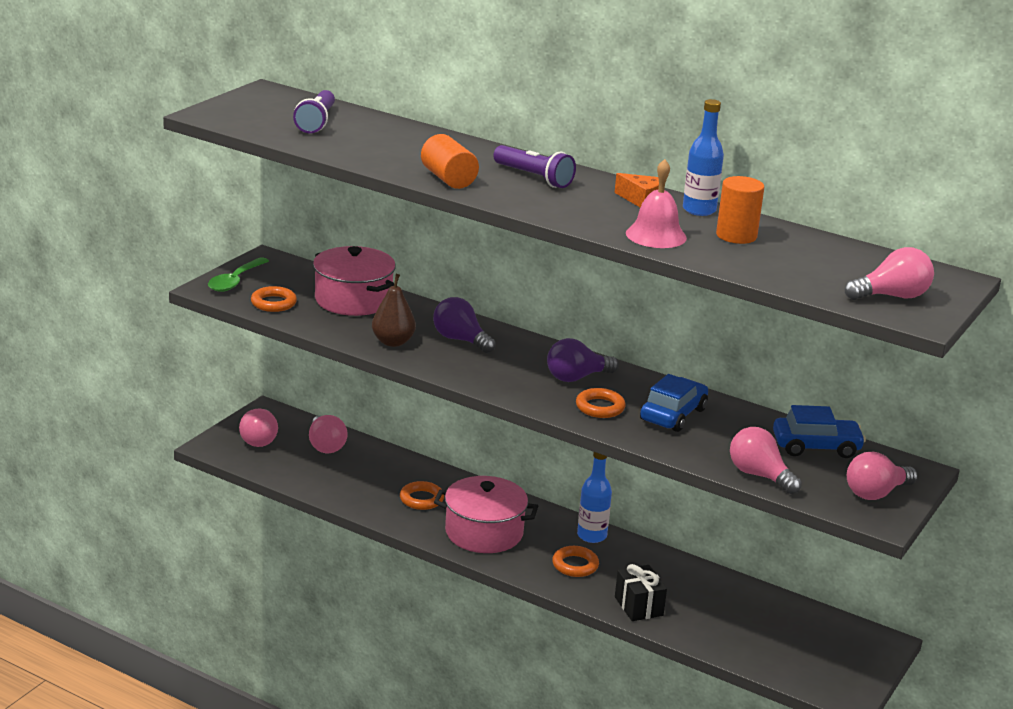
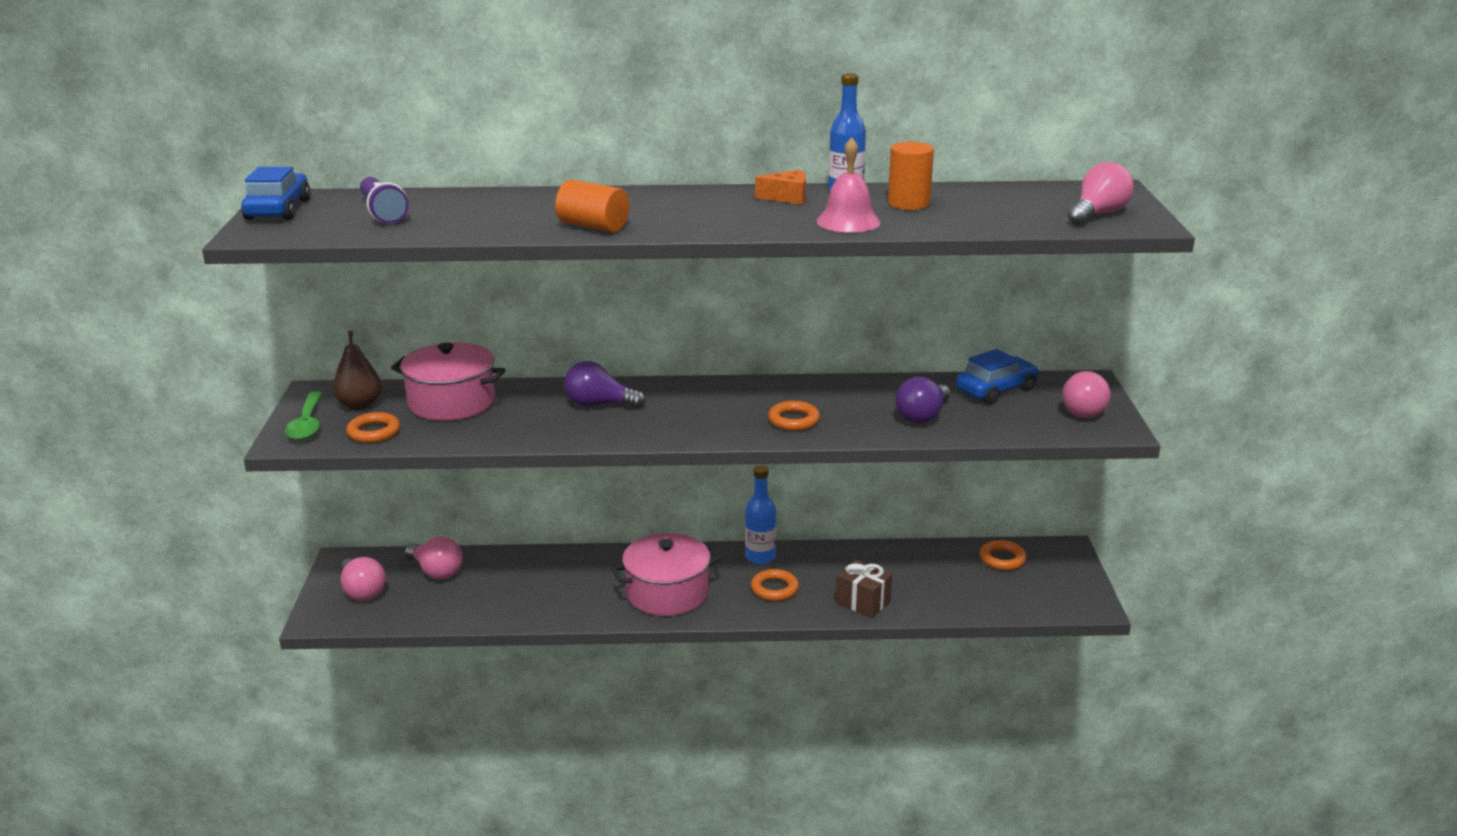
camera: 30 degrees left, 0 degrees up
(393, 342) = (539, 428): brown pear -> brown pear (360, 405)
(421, 499) = (579, 586): orange ring -> orange ring (1002, 559)
(534, 178) = (667, 205): purple flashlight -> none
(576, 377) = (741, 402): purple light bulb -> purple light bulb (922, 416)
(638, 606) = (863, 602): black gift -> brown gift
(673, 415) = (859, 404): blue car -> blue car (278, 209)
(759, 475) = (988, 429): pink light bulb -> none

